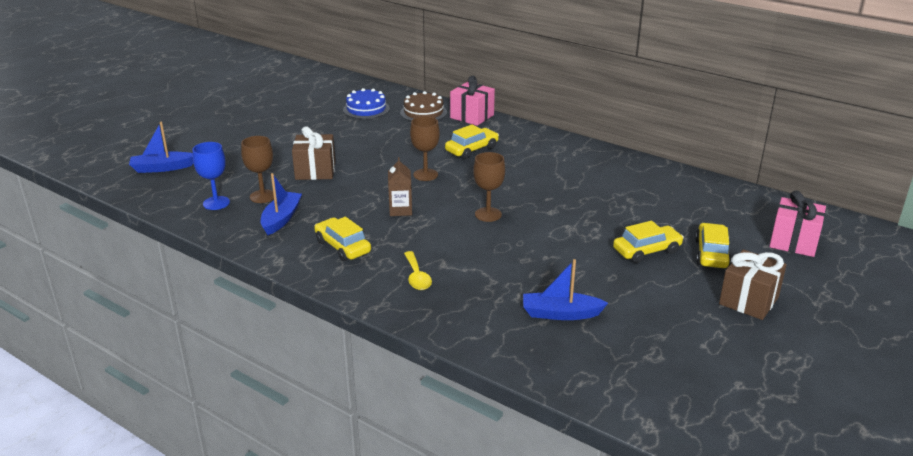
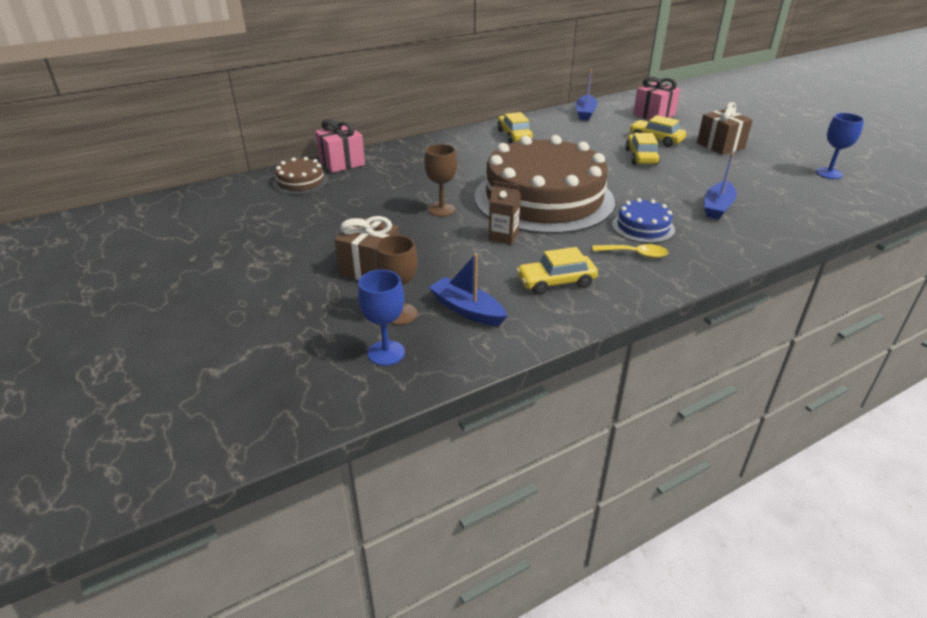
camera: 65 degrees left, 5 degrees up
(162, 168) = (229, 389): blue boat -> blue boat (585, 113)
(366, 109) = (248, 209): blue cake -> blue cake (643, 227)
(471, 149) = (412, 178): yellow car -> yellow car (514, 135)
(488, 214) = (544, 199): brown goblet -> brown cake
(753, 395) = (828, 173): none -> blue goblet

